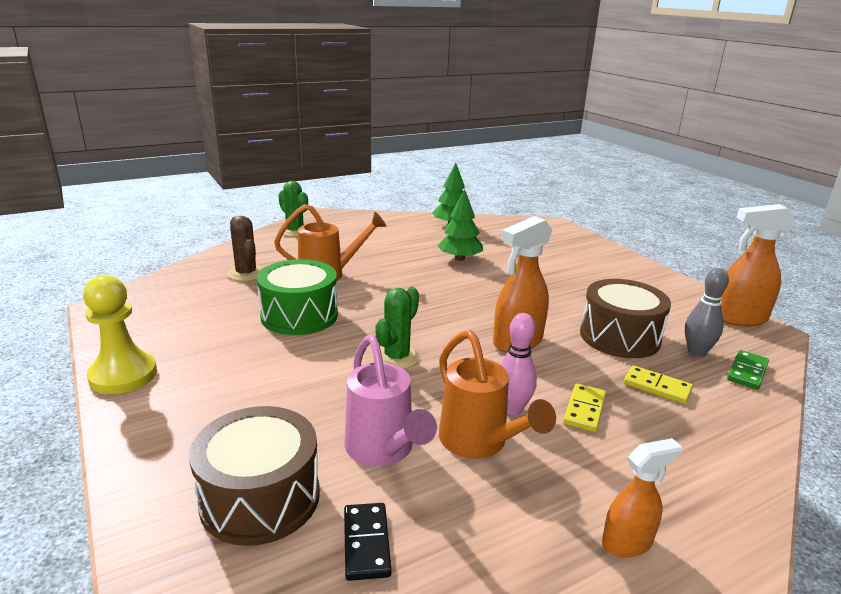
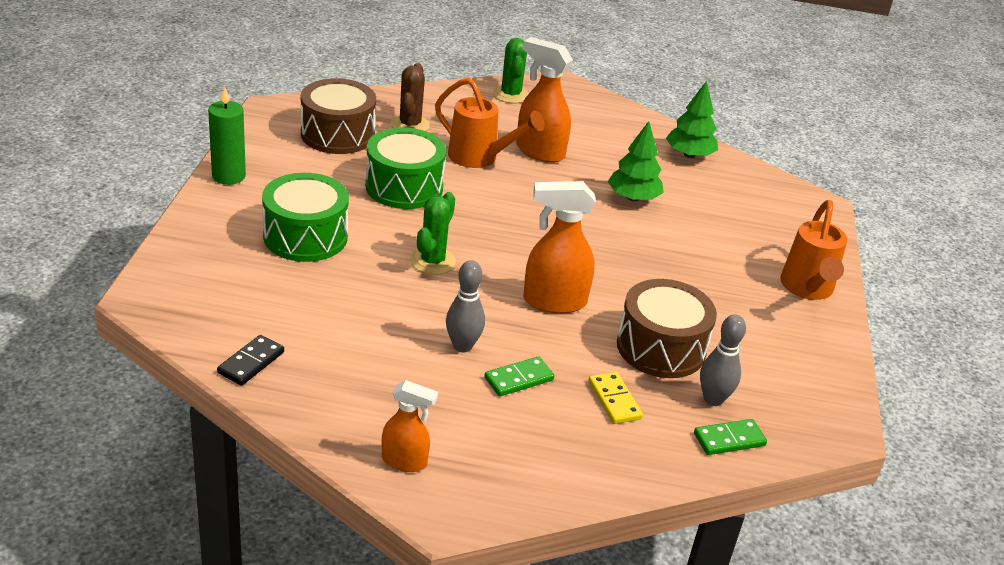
camera: 35 degrees right, 10 degrees up
(123, 375) = (228, 176): yellow pawn -> green candle
(260, 498) = (223, 303): brown drum -> brown drum (337, 134)
(265, 391) = (305, 236): none -> green drum
(383, 451) = (330, 320): pink watering can -> none
(397, 357) = (432, 261): green cactus -> green cactus turned 45 degrees counterclockwise
(479, 443) = (401, 353): orange watering can -> orange watering can (807, 289)
(512, 409) = (462, 346): pink bowling pin -> grey bowling pin
(584, 410) = (519, 379): yellow domino -> green domino
(739, 318) = (830, 401): orange spray bottle -> orange spray bottle (539, 152)

